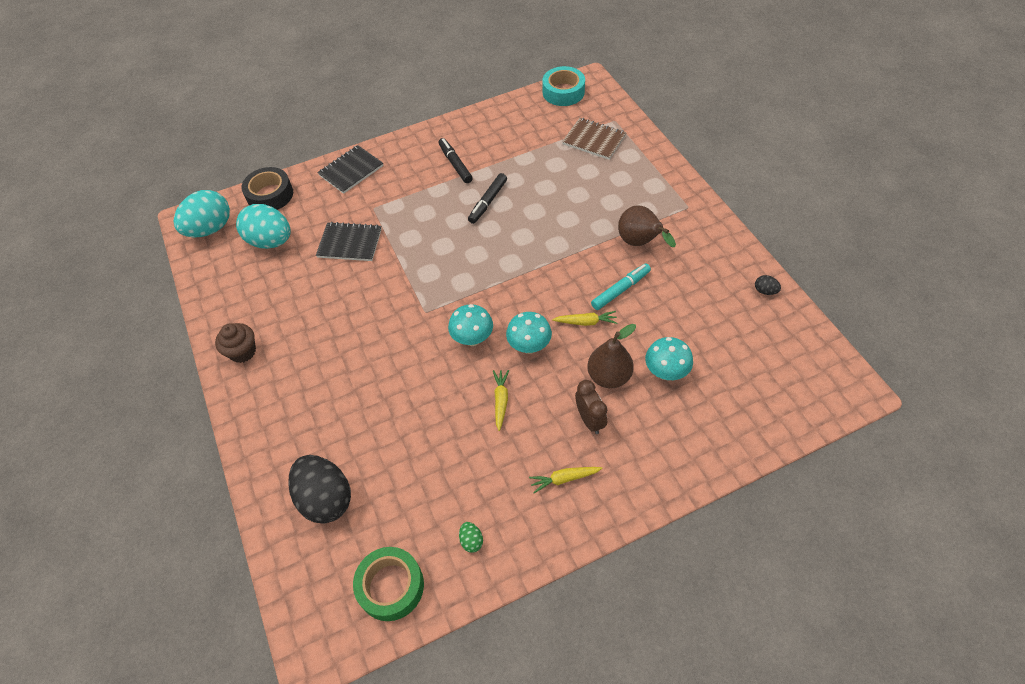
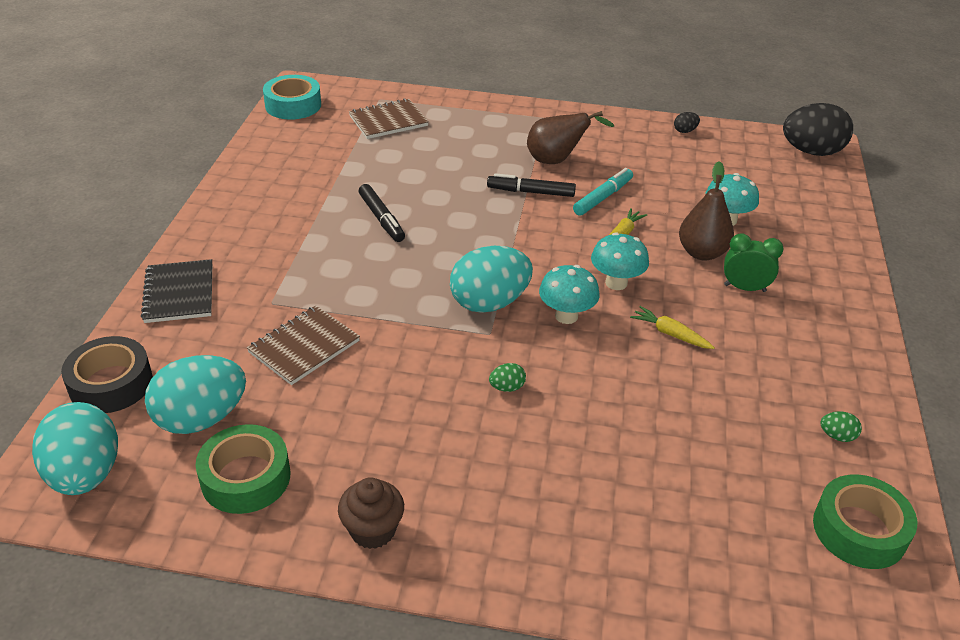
camera: 60 degrees left, 15 degrees down
(244, 283) = (246, 477): none -> green tape
(326, 498) = (695, 539): black egg -> black egg (811, 152)
(350, 243) = (304, 346): black notebook -> brown notebook
(385, 346) = (507, 387): none -> green egg
(453, 296) = (489, 303): none -> turquoise egg
(455, 164) = (291, 214): black marker -> black marker (531, 192)
(564, 479) = (803, 336): yellow carrot -> none
(590, 420) = (744, 288): brown clock -> green clock
(620, 290) = (603, 197): turquoise marker -> turquoise marker turned 45 degrees clockwise

